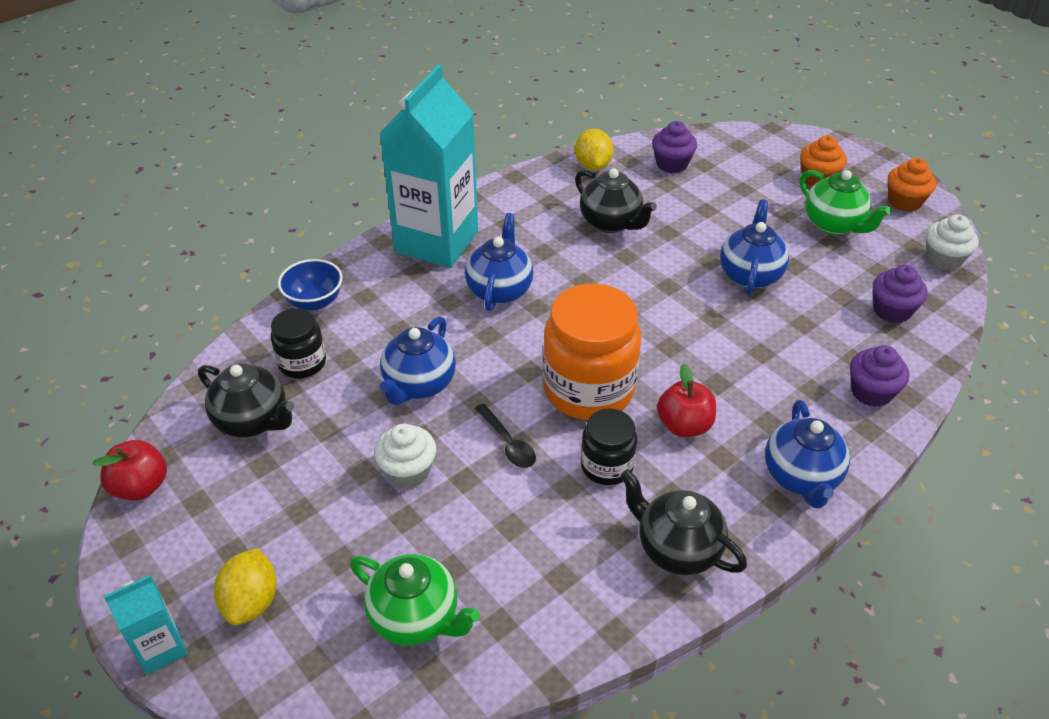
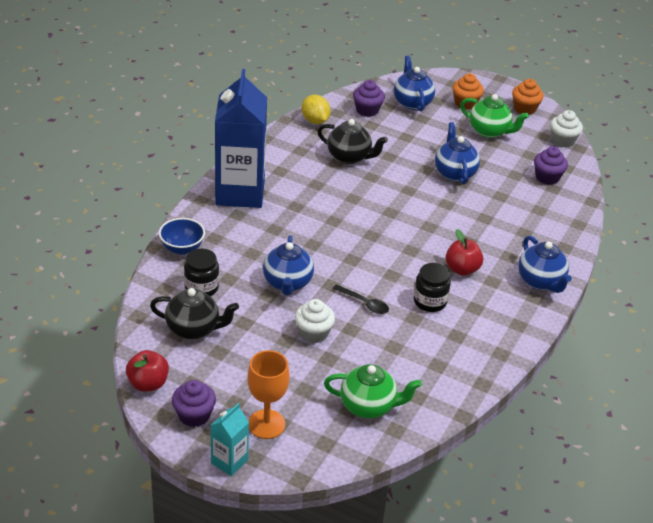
camera: 25 degrees left, 5 degrees down
(251, 601) = (266, 424): yellow lemon -> orange goblet
(436, 242) = (240, 192): turquoise carton -> blue carton
(500, 290) = (302, 215): blue teapot -> blue teapot (412, 102)
(588, 389) = (394, 262): orange jar -> none
(676, 548) = (492, 334): black teapot -> none
(871, 392) = (557, 227): purple cupcake -> purple cupcake (194, 415)

